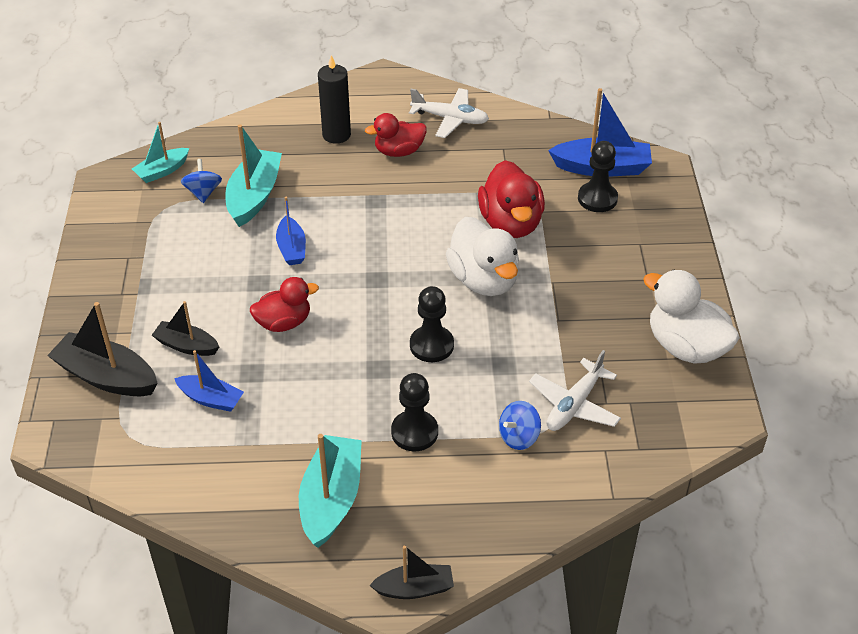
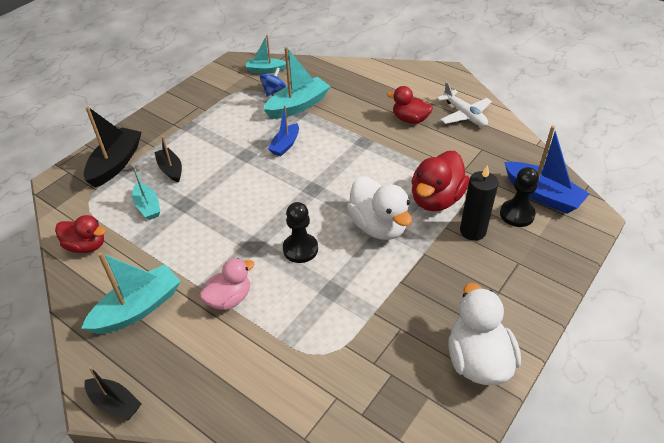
camera: 40 degrees right, 0 degrees up
(107, 377) = (116, 164): black boat -> black boat turned 45 degrees clockwise
(211, 399) = (147, 206): blue boat -> turquoise boat
(284, 322) = (233, 185): red duck -> red duck (86, 246)
(336, 135) = (382, 93): black candle -> black candle (473, 231)
(414, 432) = (229, 298): black pawn -> pink duck
(483, 280) = (378, 226): white duck -> white duck turned 45 degrees counterclockwise
(518, 437) = (288, 346): blue spinning top -> none
(574, 405) = (349, 349): white plane -> none

